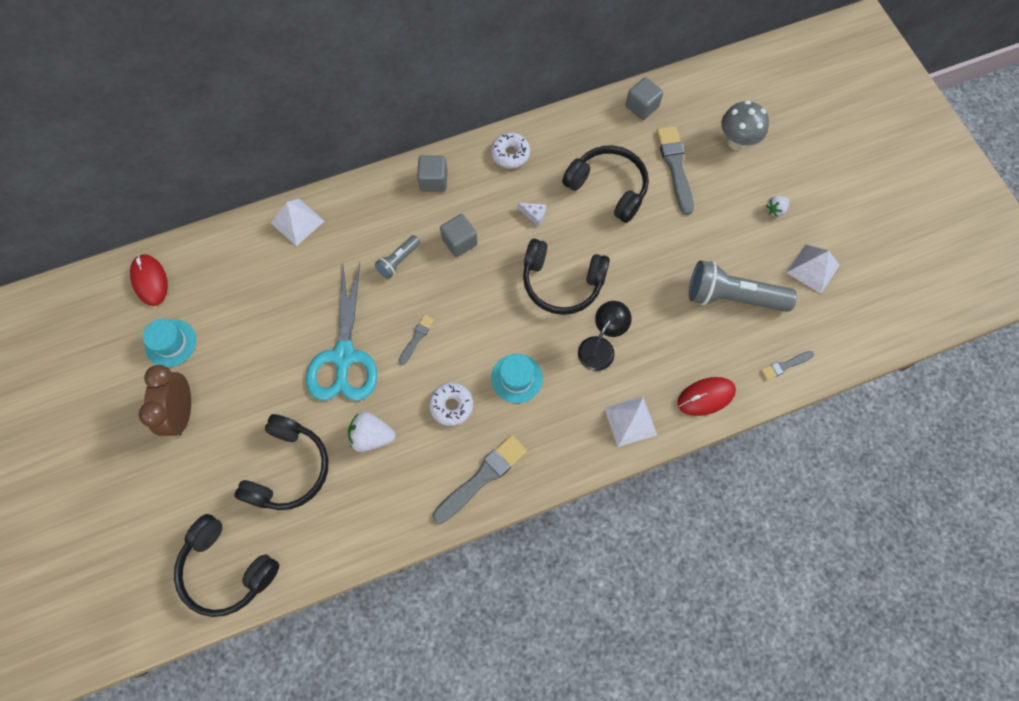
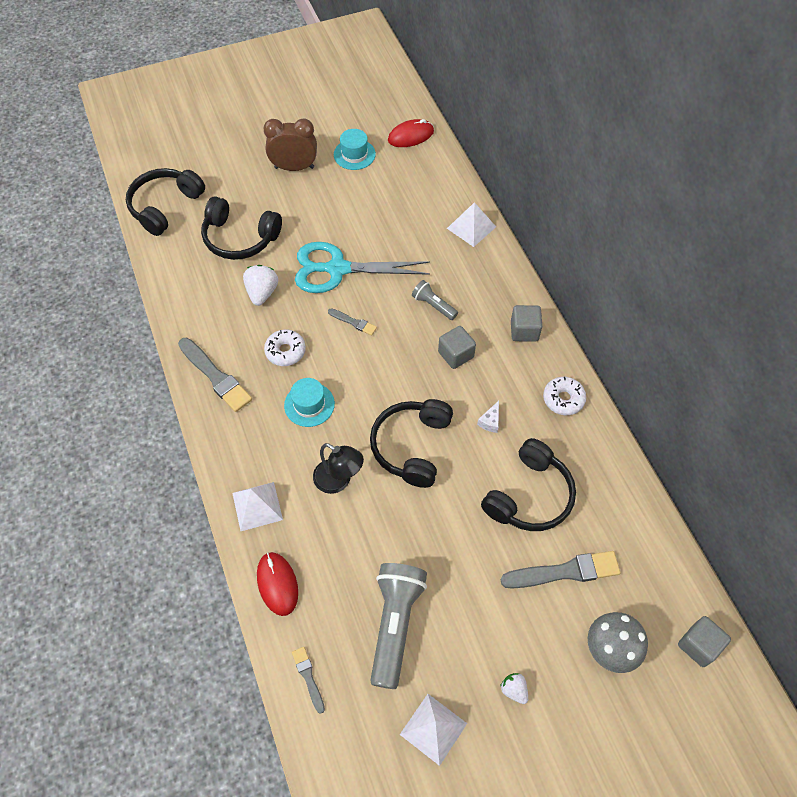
camera: 90 degrees right, 10 degrees down
(642, 107) = (645, 538): grey cube -> grey cube (698, 645)

